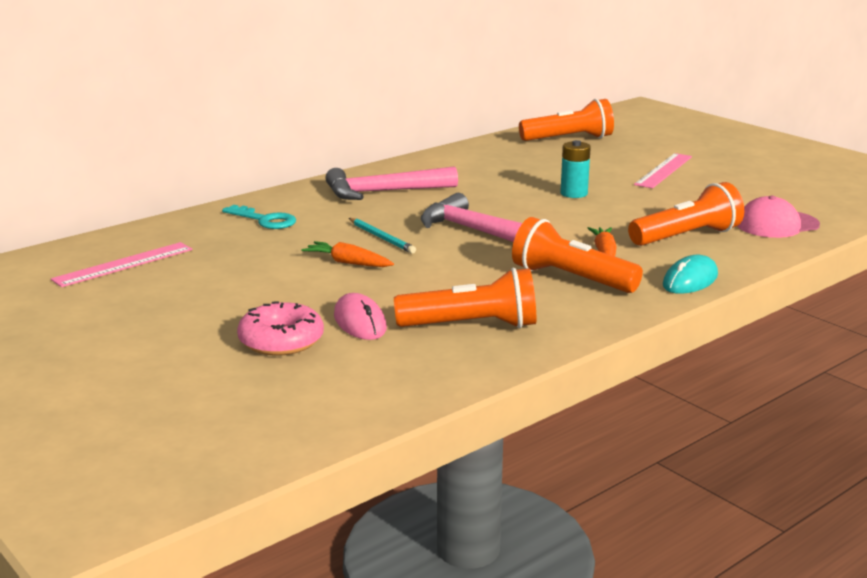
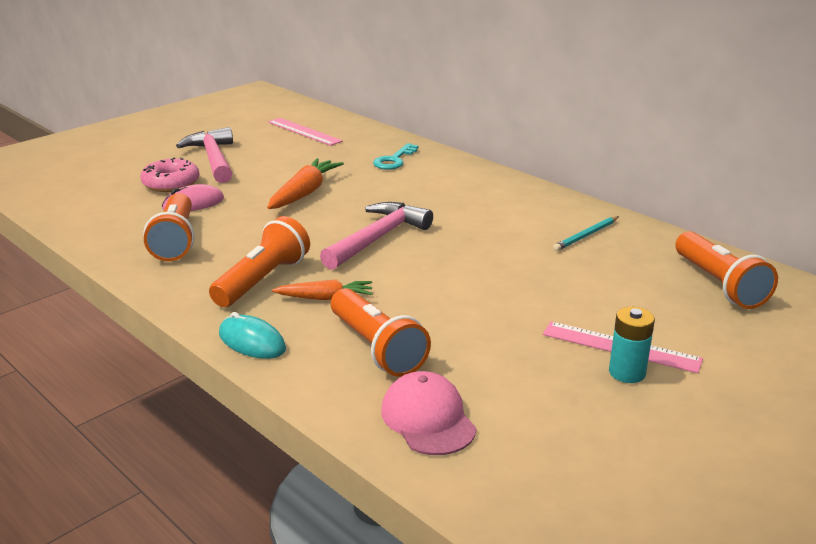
camera: 85 degrees right, 5 degrees up
(348, 263) = (304, 193): orange carrot -> orange carrot, size x1.57
(382, 238) = (359, 201): turquoise pencil -> turquoise pencil (586, 235)
(384, 192) = (475, 196): pink hammer -> pink hammer (213, 159)
(574, 193) = (504, 285): turquoise battery -> turquoise battery (627, 373)

